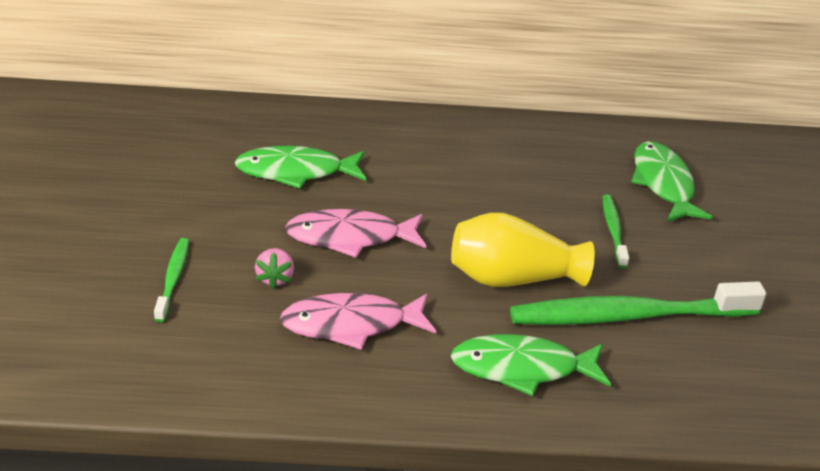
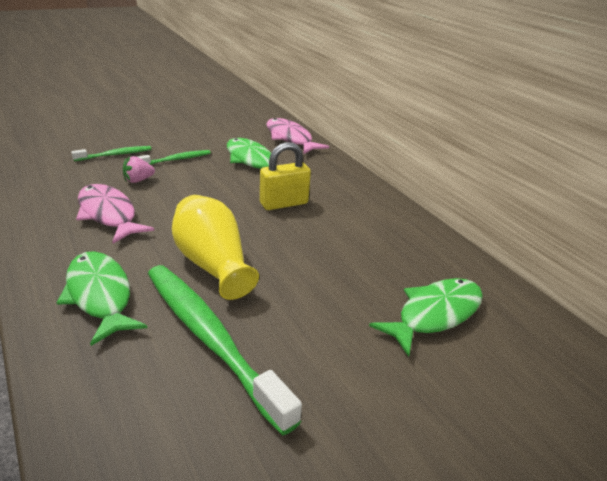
camera: 60 degrees right, 5 degrees down
(350, 237) = (202, 192): pink fish -> pink fish (290, 138)
(422, 188) = (284, 203): none -> yellow padlock
(613, 231) = (328, 301): green toothbrush -> green toothbrush (176, 159)

